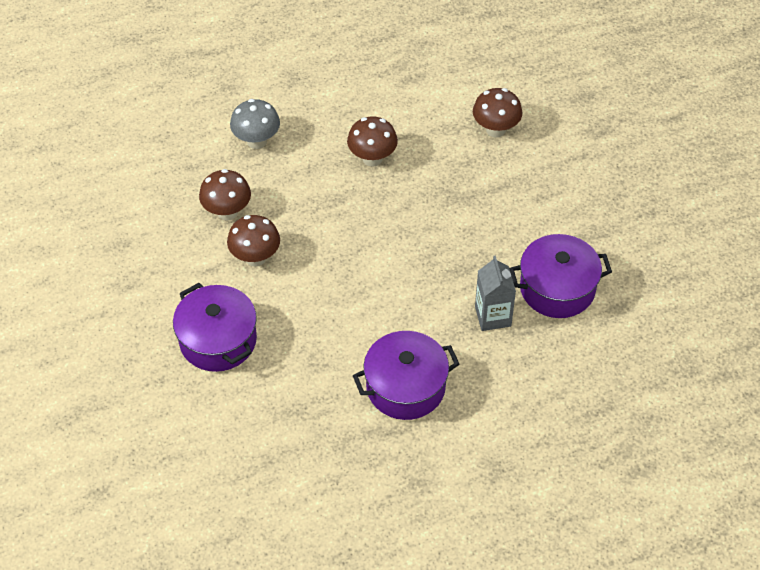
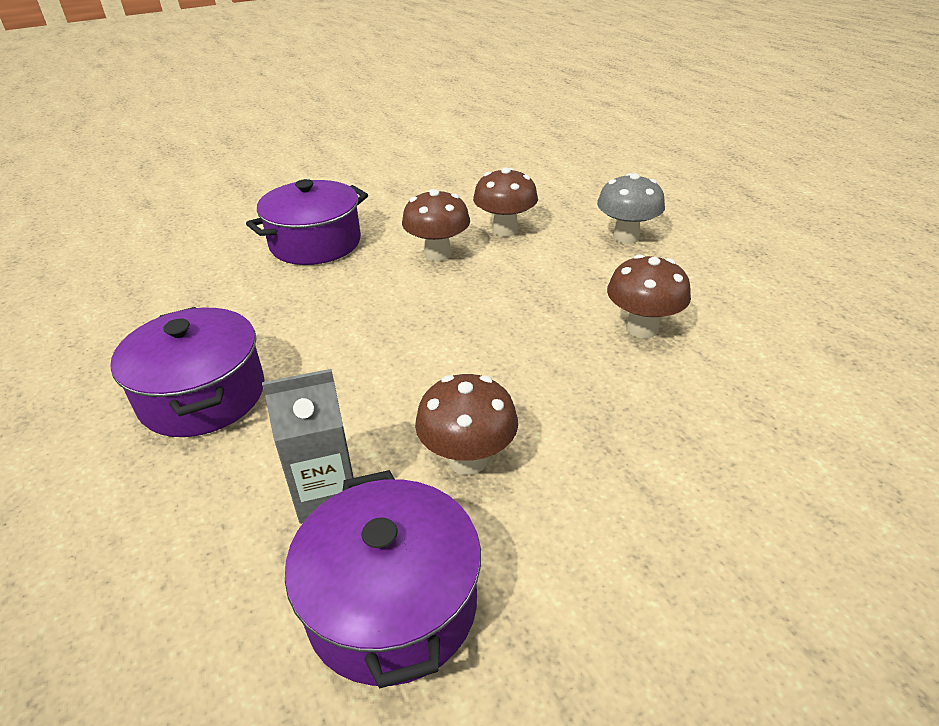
camera: 85 degrees right, 15 degrees down
(495, 130) = (793, 473): brown mushroom -> brown mushroom (468, 460)

